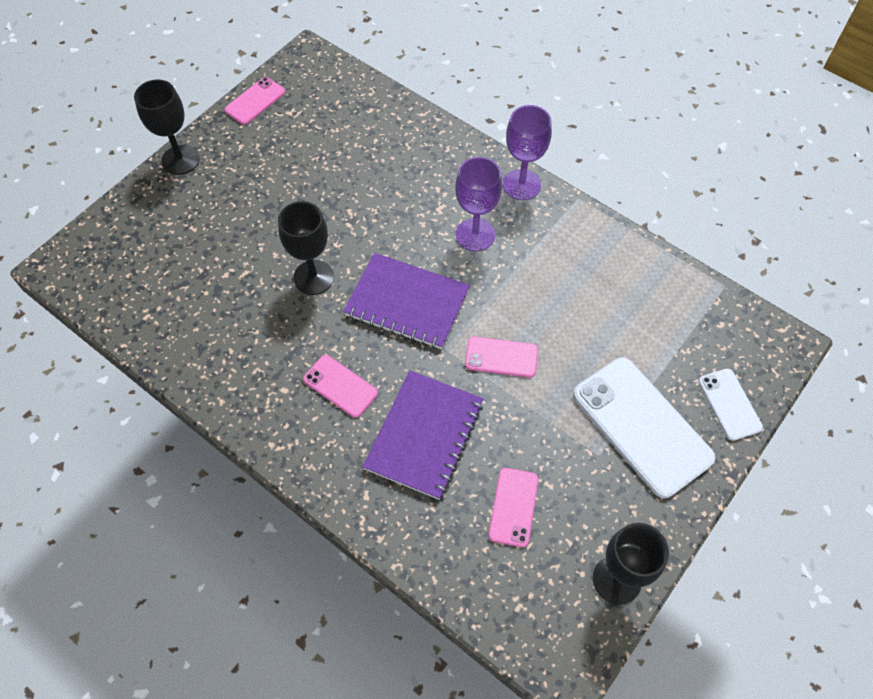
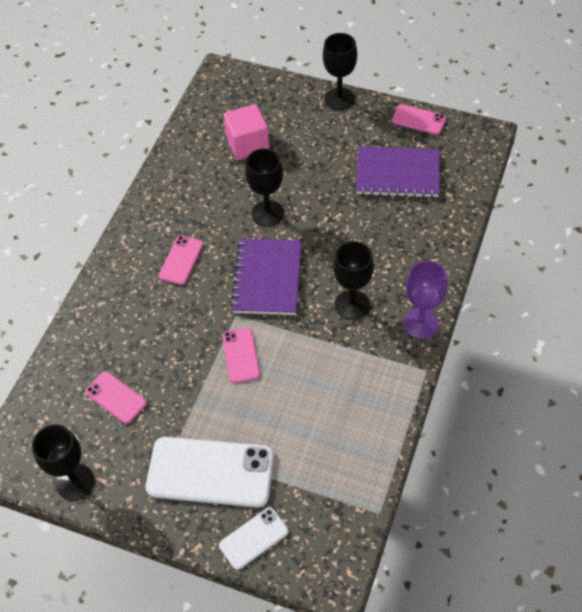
camera: 75 degrees right, 5 degrees down
(196, 269) = (248, 144): none -> pink cube
(424, 435) = (157, 324): purple notebook -> purple notebook (397, 174)
(475, 235) = (352, 304): purple goblet -> black goblet
(513, 507) = (115, 397): pink phone -> pink phone turned 45 degrees clockwise
(641, 426) = (210, 472): white phone -> white phone turned 60 degrees clockwise

